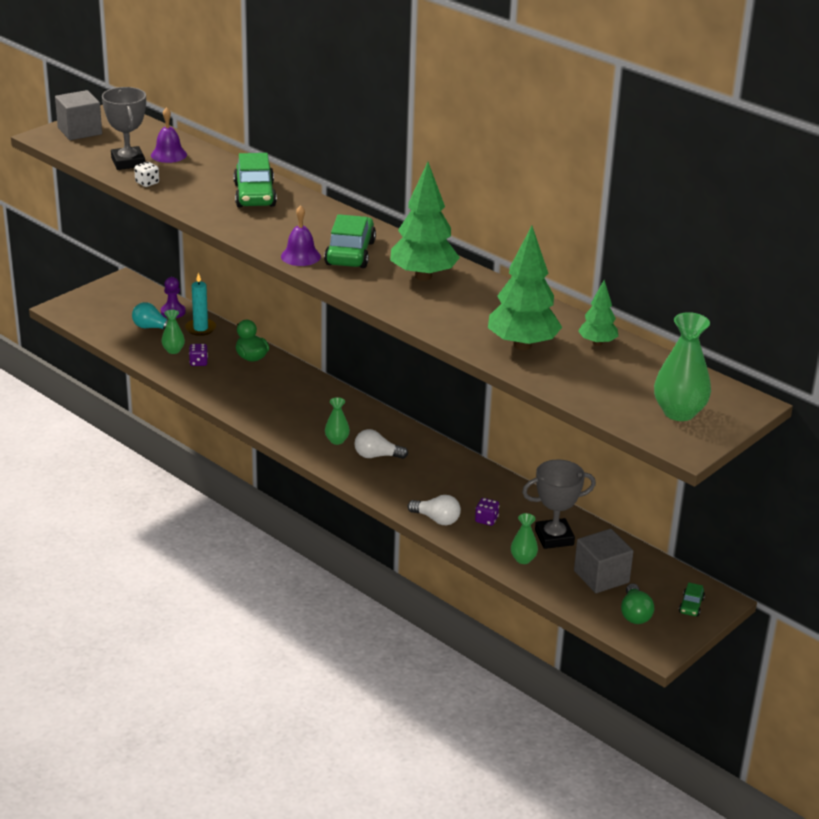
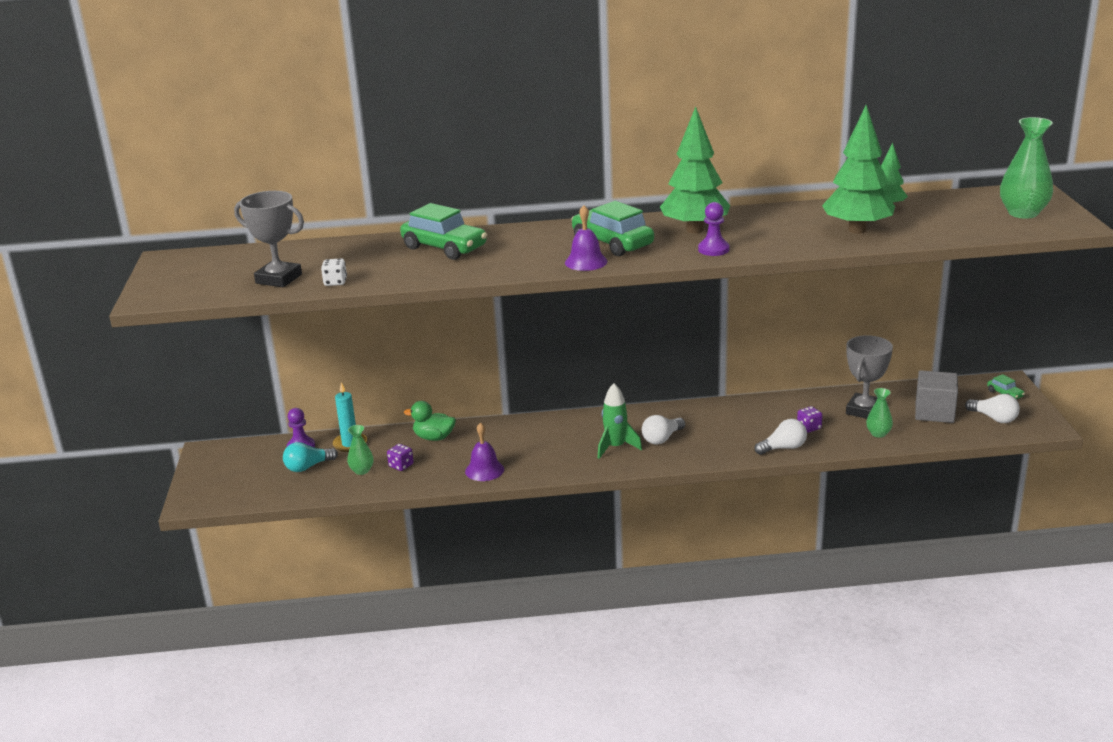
camera: 45 degrees left, 5 degrees down
(79, 131) = (171, 281): grey cube -> none
(168, 155) = (300, 259): purple bell -> purple bell (484, 470)
(337, 440) = (615, 447): green vase -> green rocket
(393, 297) = (713, 249): none -> purple pawn
(635, 614) = (994, 418): green light bulb -> white light bulb

